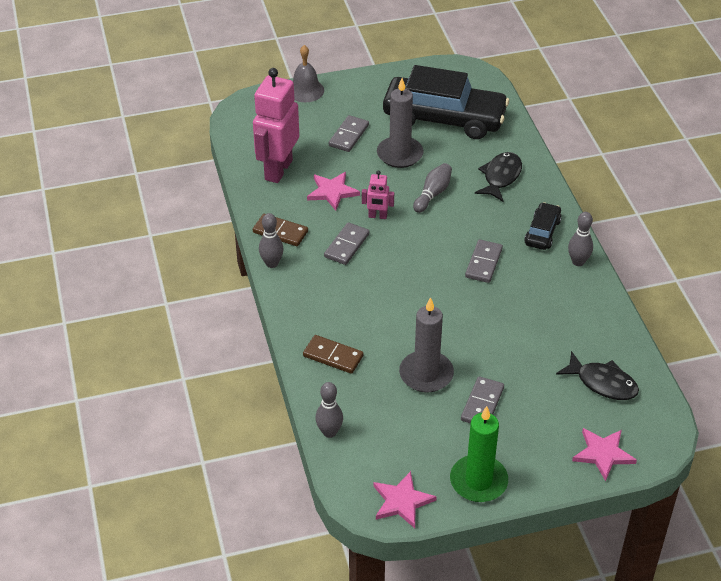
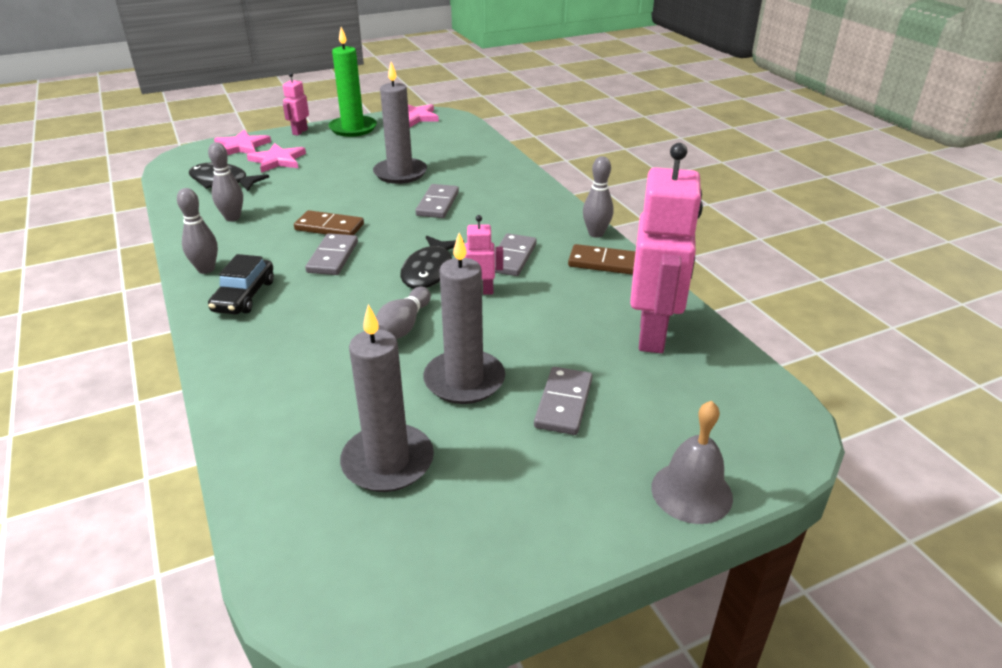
camera: 170 degrees right, 10 degrees down
(329, 432) = (482, 139): grey bowling pin -> grey bowling pin (232, 218)
(332, 192) = (555, 314): pink star -> pink star (277, 160)
(333, 356) = (495, 176): brown domino -> brown domino (329, 227)
(444, 118) = (388, 462): black car -> grey candle
(482, 404) = (346, 162): grey domino -> grey domino (438, 204)
(501, 177) = (291, 363): black fish -> black fish (430, 271)
(542, 481) = (300, 132): none -> pink robot

